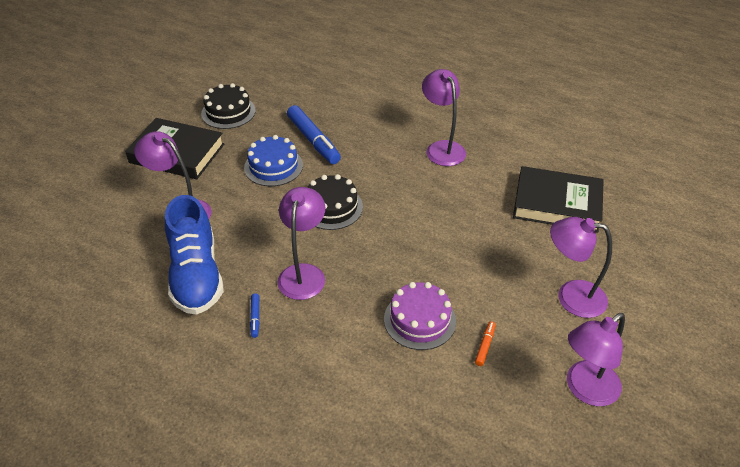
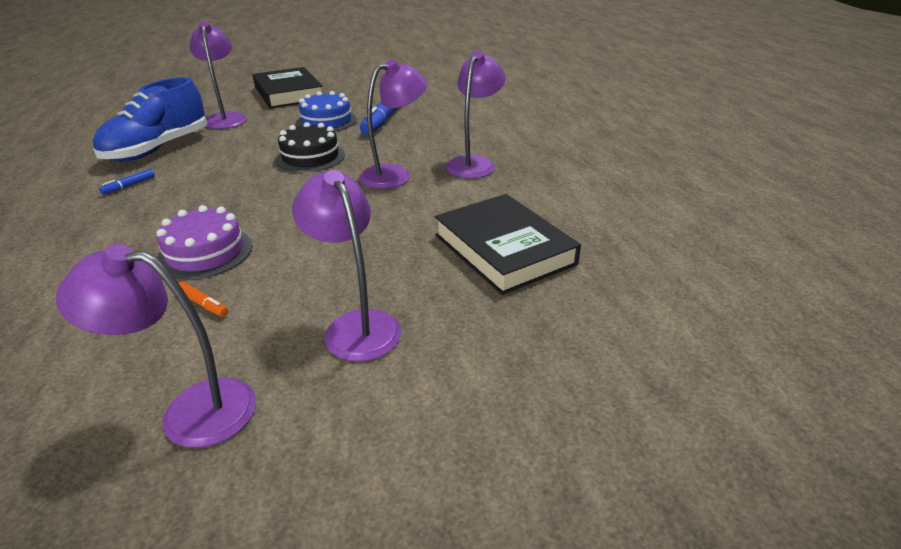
camera: 45 degrees right, 10 degrees down
(228, 112) = (363, 87): black cake -> none
(304, 273) = (208, 180): purple lamp -> purple lamp (394, 174)
(485, 346) = (203, 304): orange marker -> orange marker turned 60 degrees clockwise

